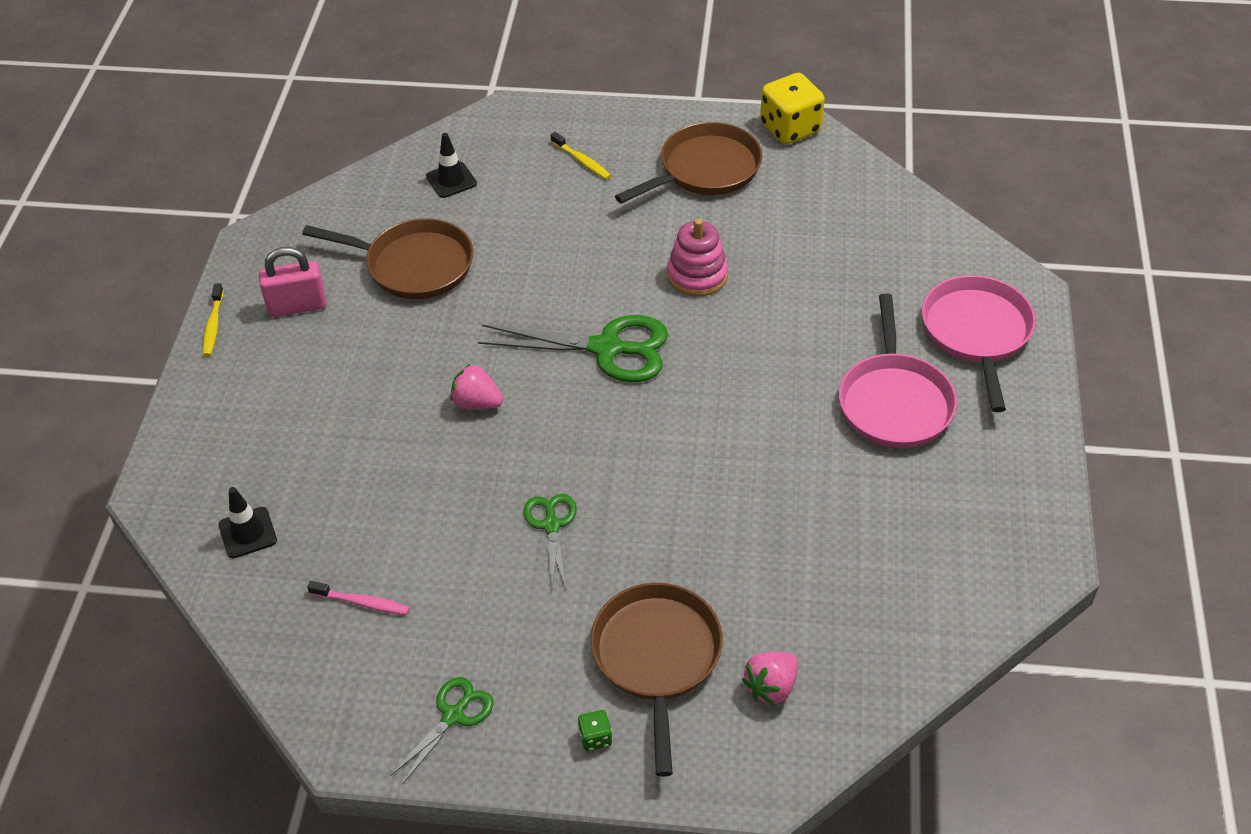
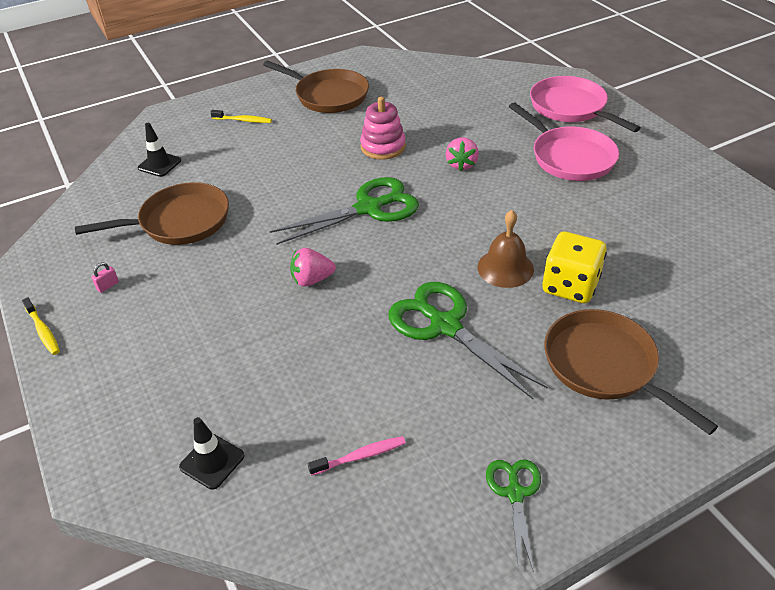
camera: 35 degrees left, 5 degrees down
(297, 306) = (108, 286): pink padlock -> pink padlock, size x0.43
(551, 525) = (445, 325): green scissors -> green scissors, size x1.80
(595, 738) = (626, 442): green dice -> none
(673, 498) = (505, 268): none -> brown bell
(705, 170) = (328, 95): brown pan -> brown pan turned 105 degrees clockwise
(771, 687) = (690, 341): pink strawberry -> pink strawberry (461, 164)
(790, 128) = (357, 59): yellow dice -> yellow dice (570, 286)

